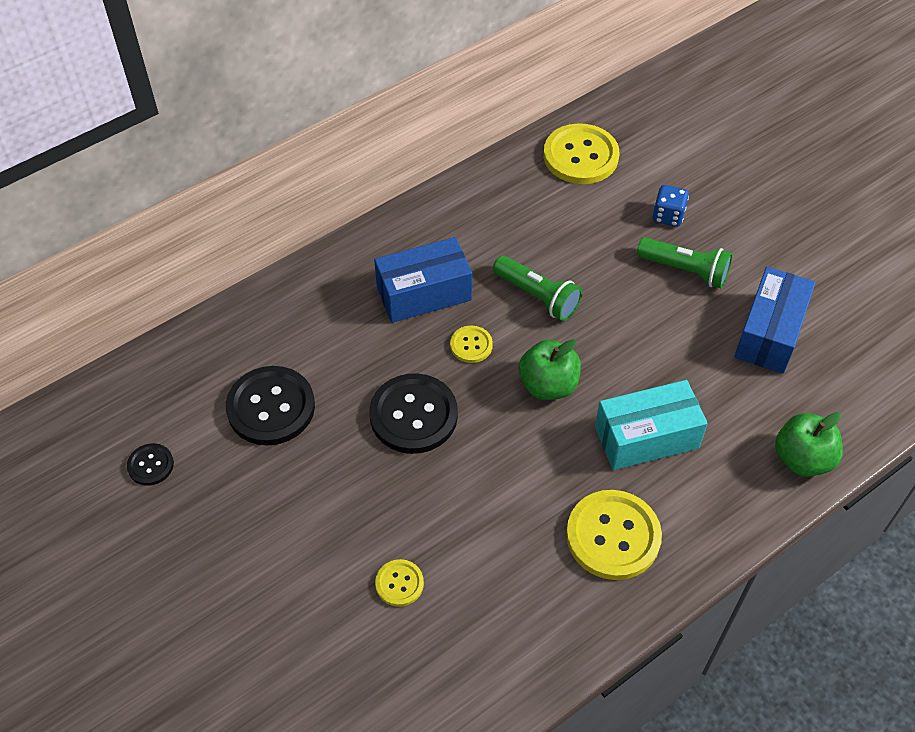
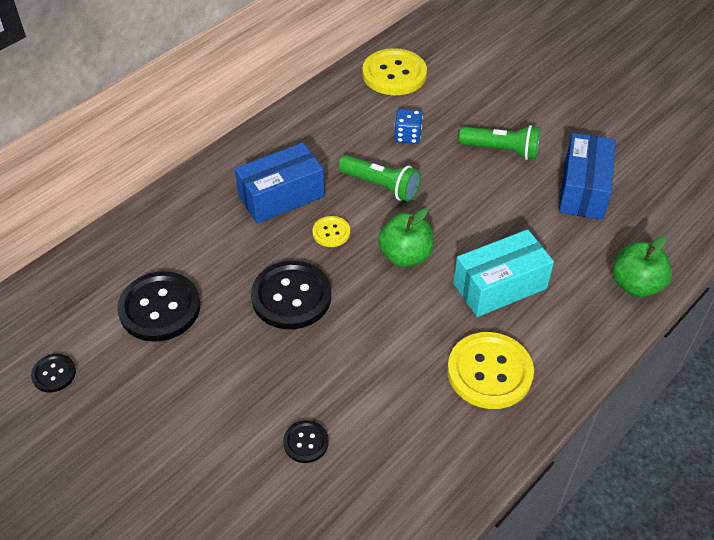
camera: 10 degrees left, 5 degrees down
(399, 583) = (306, 442): yellow button -> black button
(668, 216) = (477, 110): blue dice -> blue dice (407, 136)

